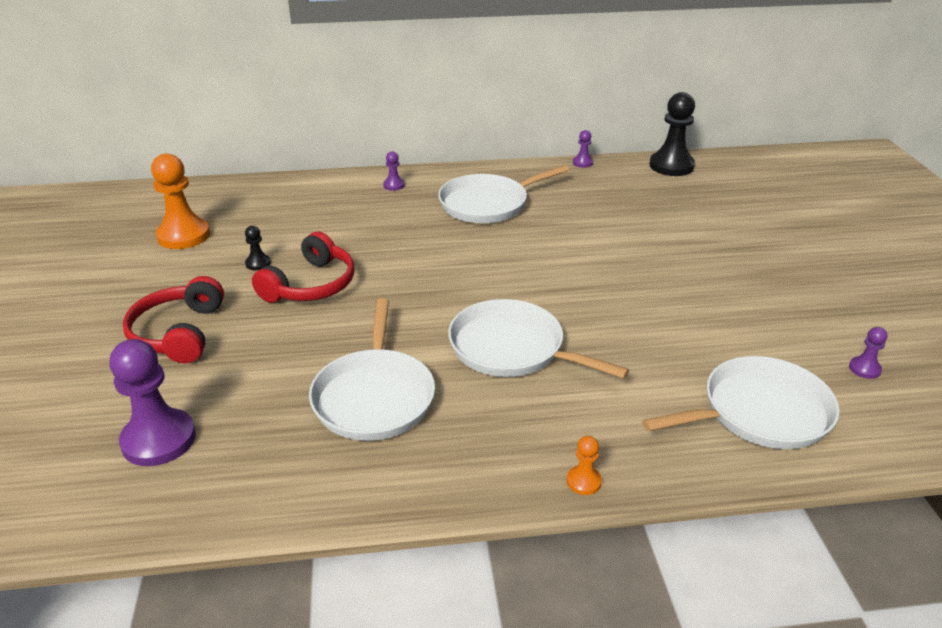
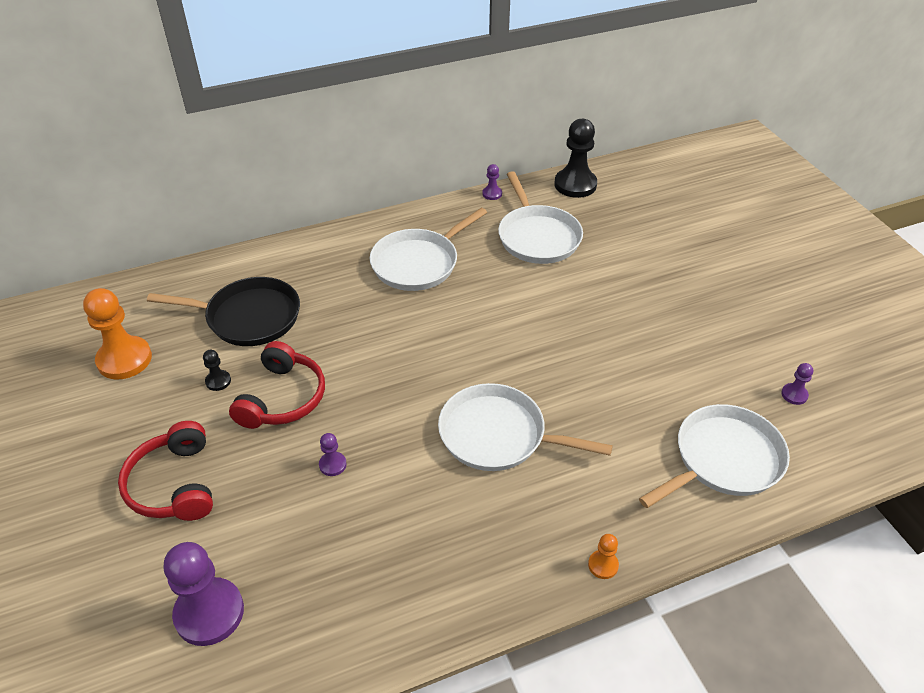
camera: 15 degrees left, 10 degrees up
(309, 221) = (249, 317): none -> black pan
(374, 397) = (393, 517): white pan -> white pan (537, 237)
(394, 185) = (317, 254): purple pawn -> purple pawn (332, 465)

